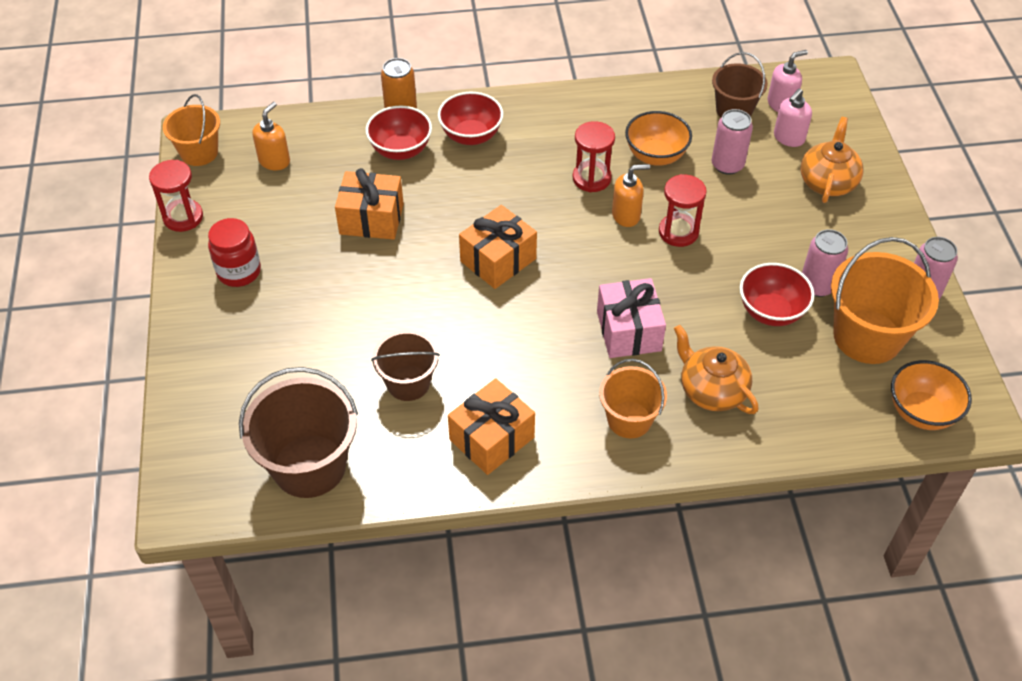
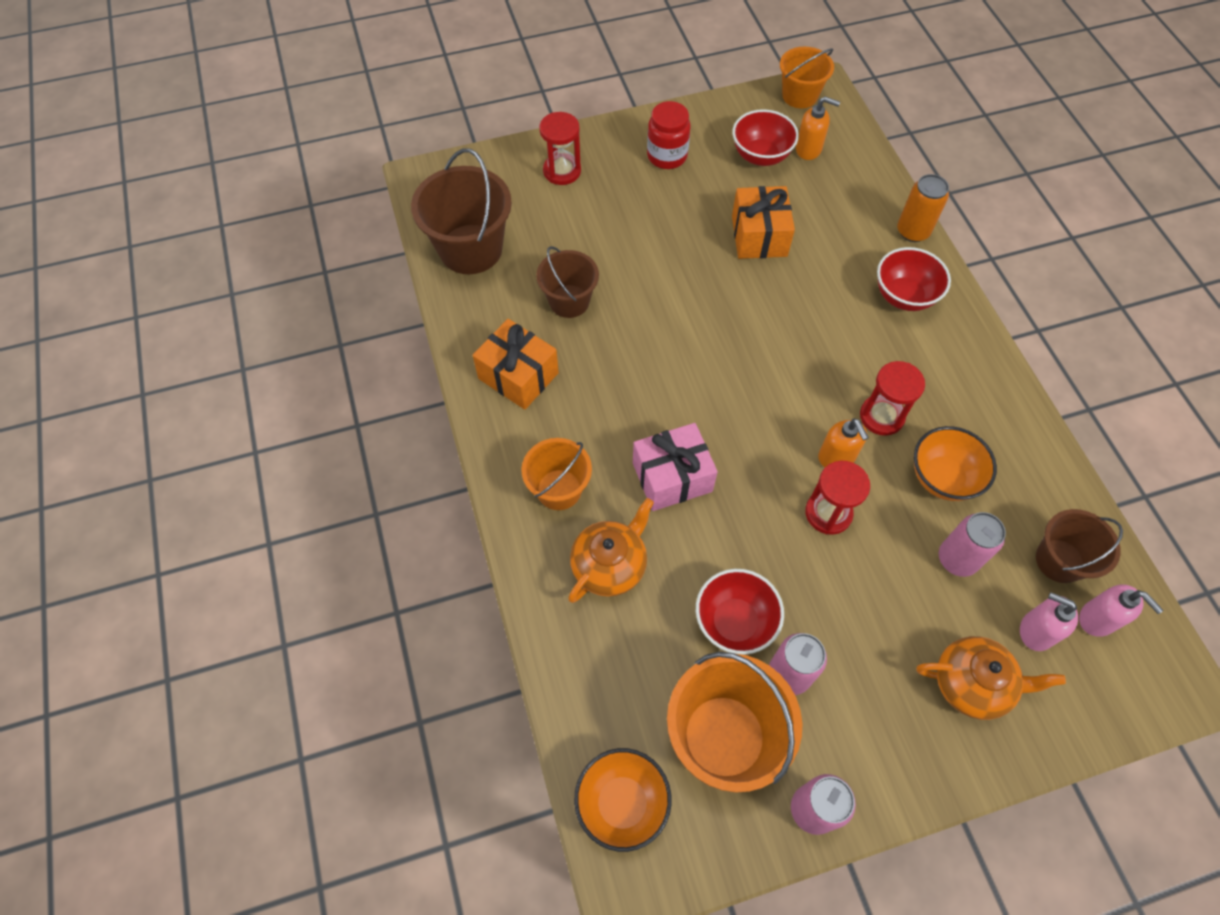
camera: 80 degrees right, 10 degrees up
(183, 217) = (718, 105): red hourglass -> red hourglass (562, 171)
(400, 150) = (859, 241): red bowl -> red bowl (761, 156)
(498, 260) = (736, 347): orange gift -> none

